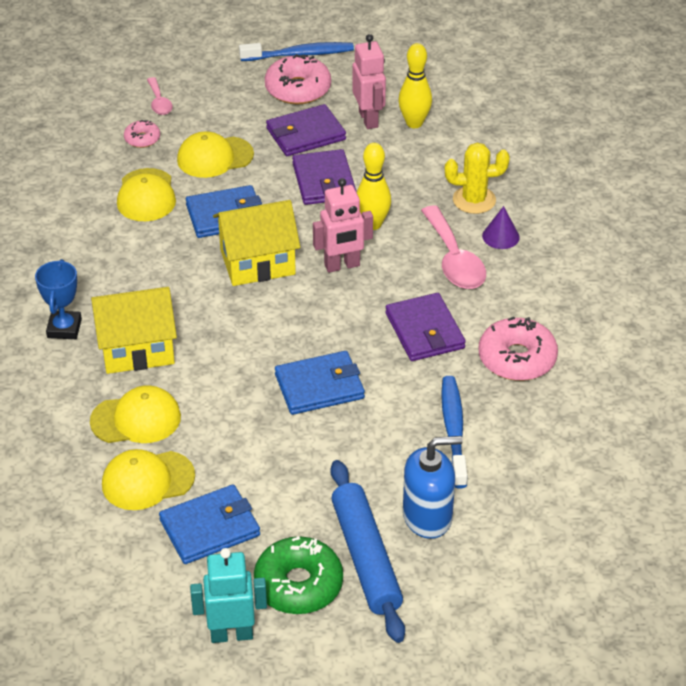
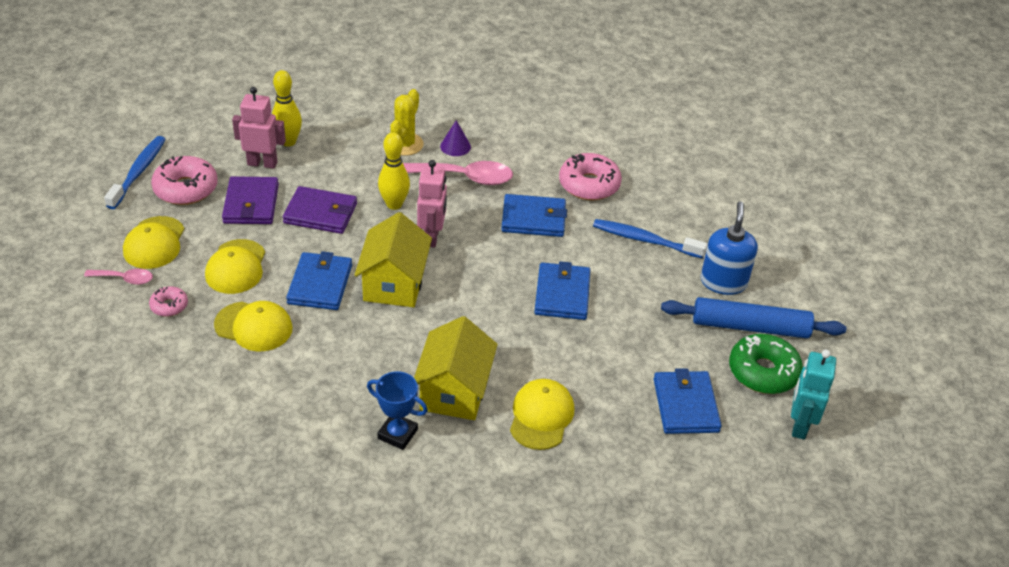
camera: 70 degrees left, 0 degrees up
(147, 480) = (617, 429): yellow cap -> yellow cap (154, 243)
(425, 331) = (533, 219): purple wallet -> blue wallet

